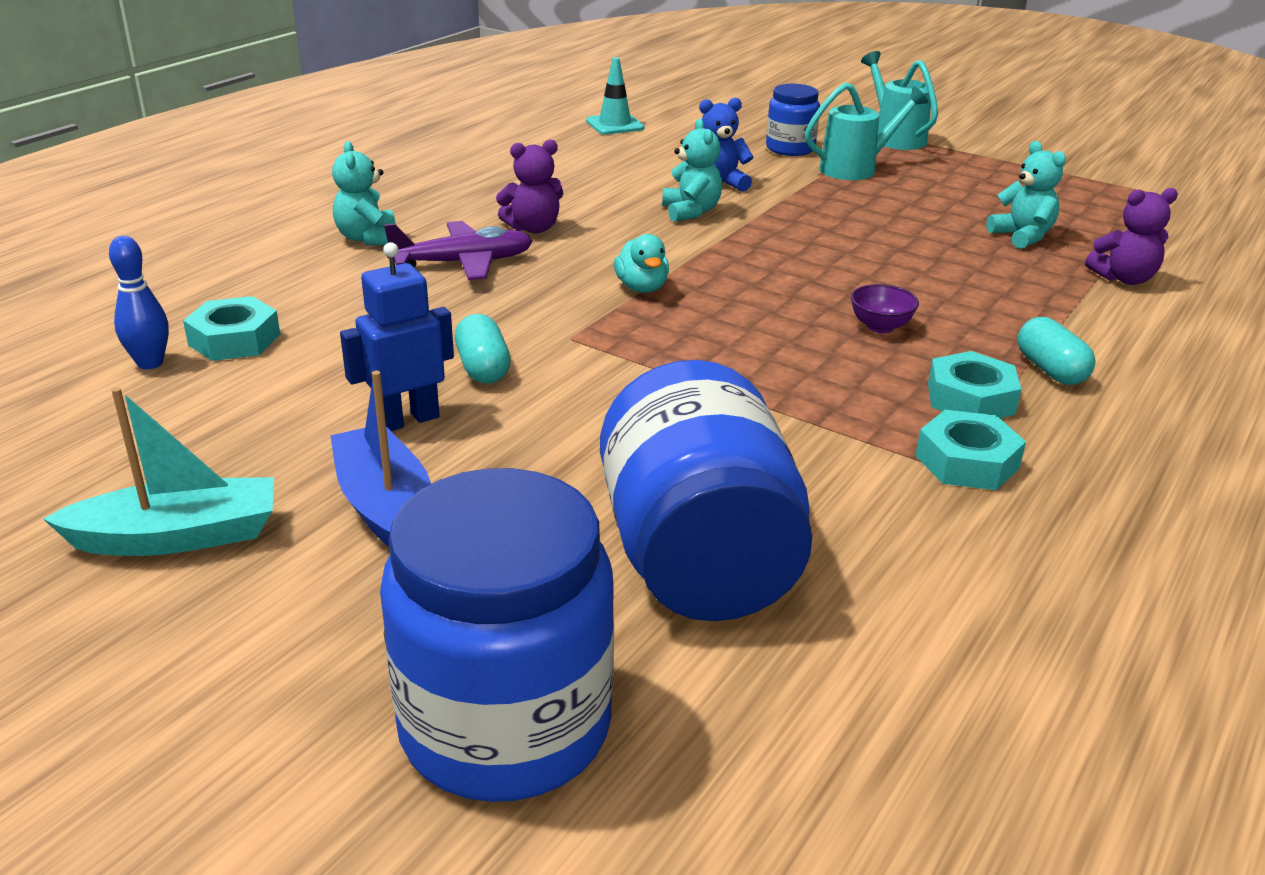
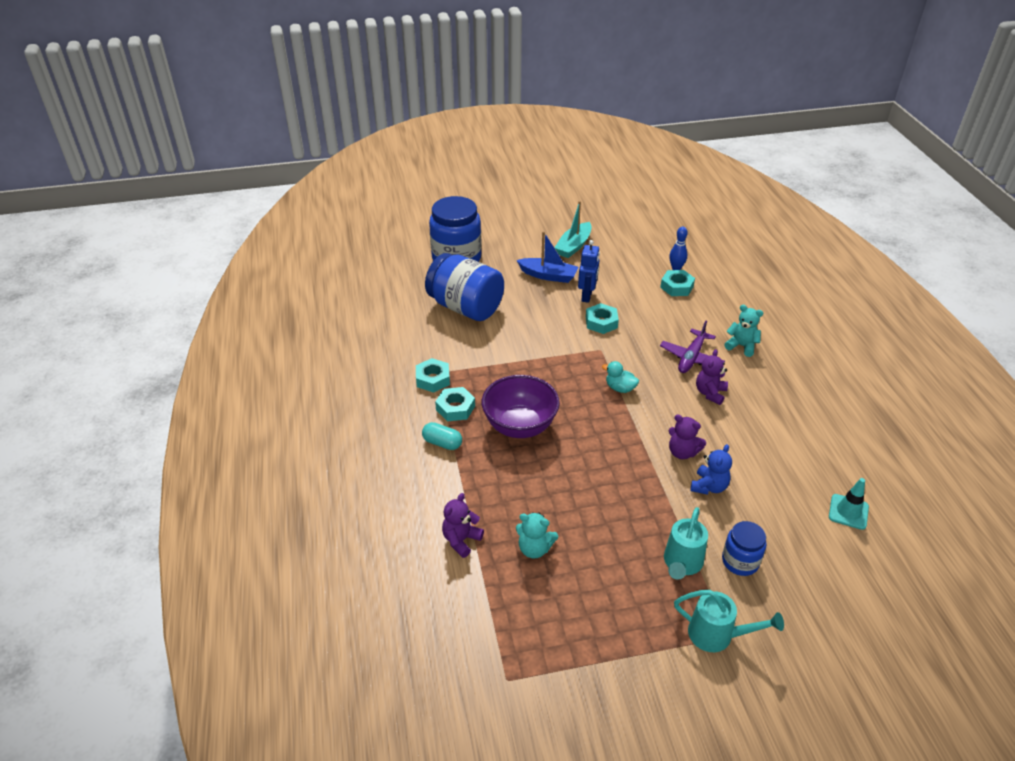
camera: 135 degrees right, 10 degrees up
(483, 368) = (601, 322): turquoise capsule -> turquoise nut
(691, 212) = (682, 452): turquoise teddy bear -> purple teddy bear
(880, 327) = (520, 426): purple bowl -> purple bowl, size x2.40

